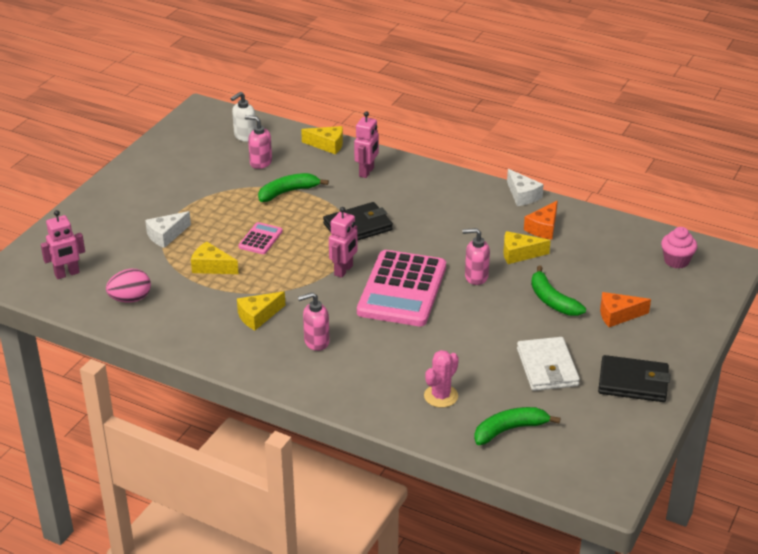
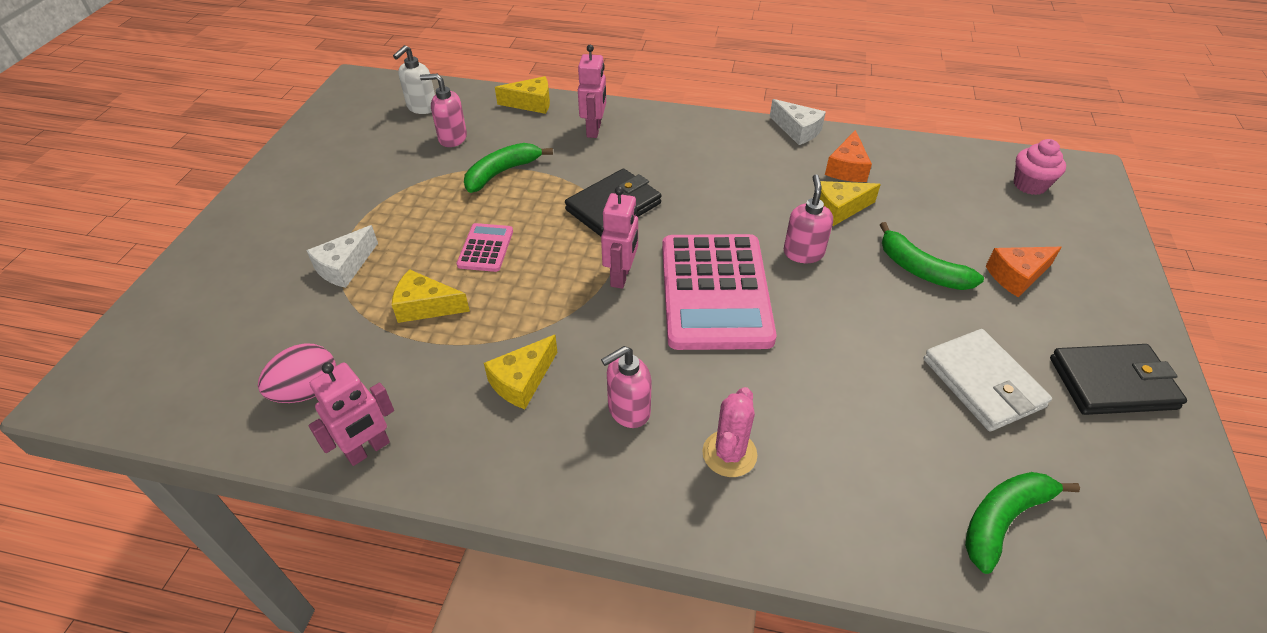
camera: 15 degrees left, 10 degrees up
(67, 274) = (194, 363): pink robot -> pink robot (368, 450)
(441, 396) = (864, 475): pink cactus -> pink cactus (729, 454)
(476, 277) = (803, 253): pink soap dispenser -> pink soap dispenser turned 105 degrees clockwise

